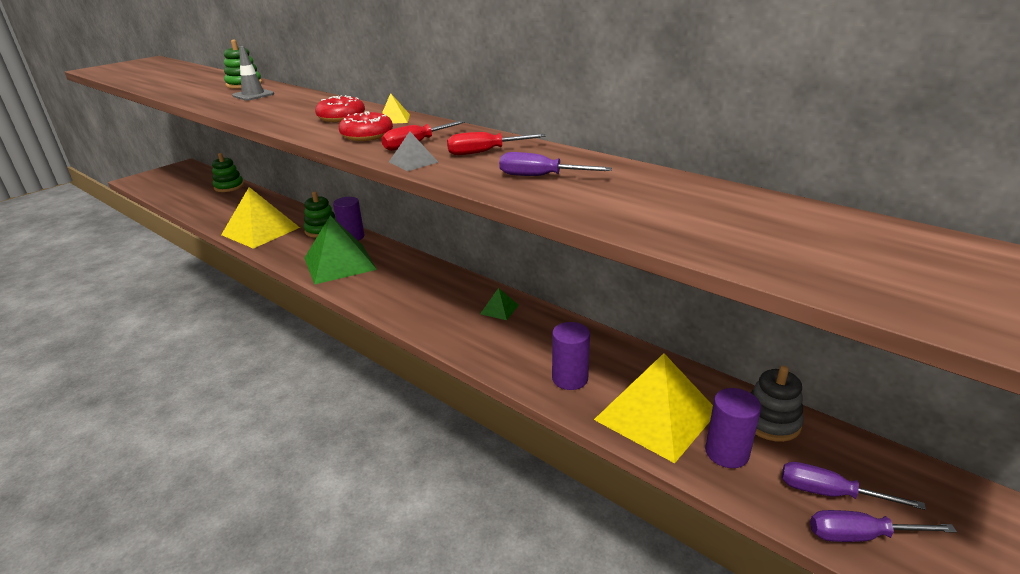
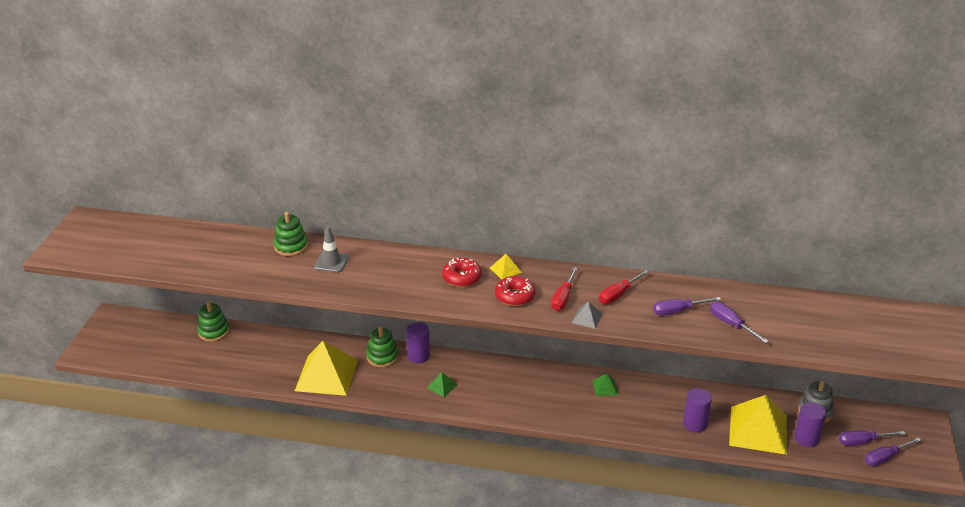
camera: 30 degrees left, 5 degrees up
(339, 263) = (442, 386): green pyramid -> green pyramid, size x0.42
(600, 201) = (730, 324): none -> purple screwdriver

